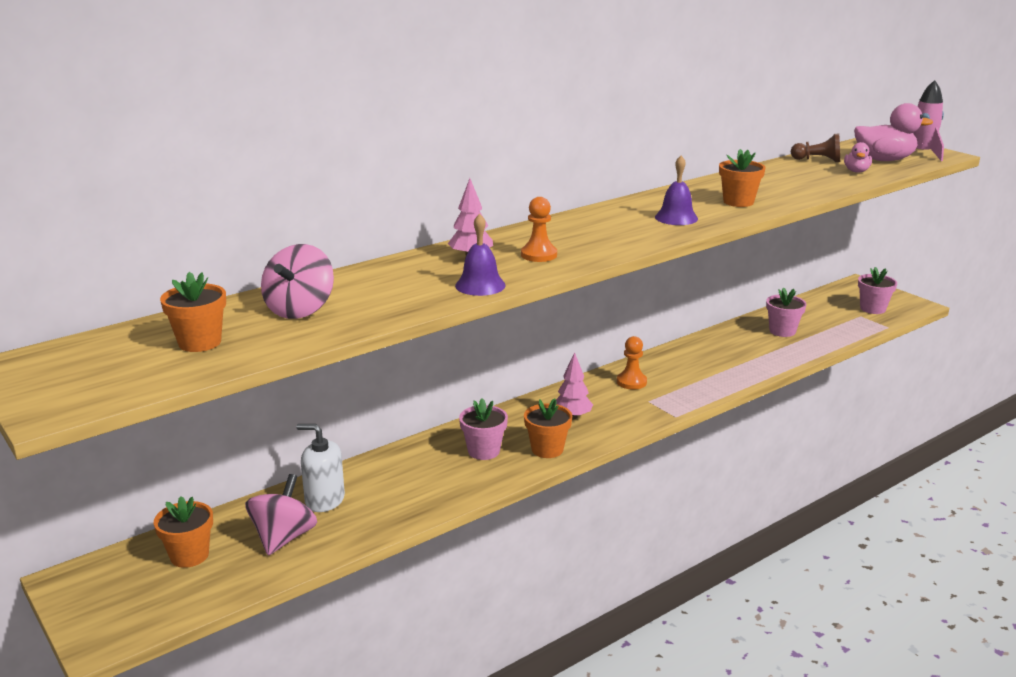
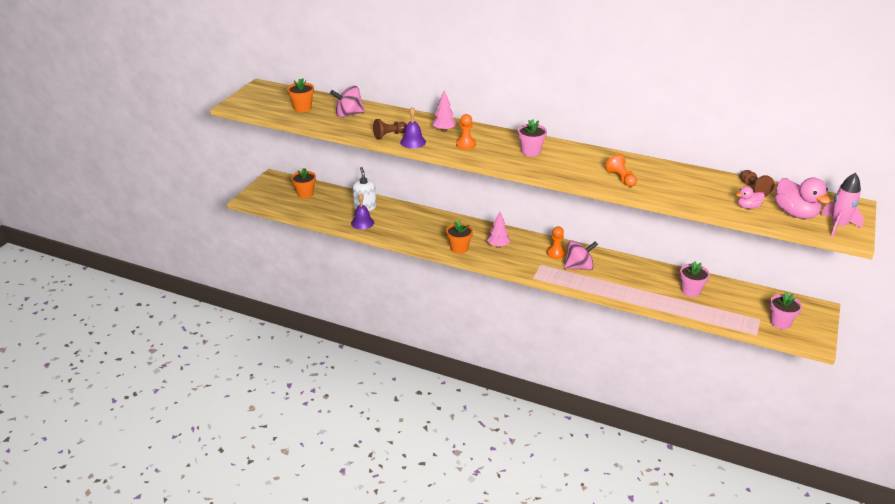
camera: 60 degrees right, 10 degrees up
(283, 538) = (332, 208): pink spinning top -> pink spinning top (579, 267)
(430, 296) = (389, 135): none -> brown pawn
(483, 451) = (440, 231): pink flower pot -> pink flower pot (530, 151)
(676, 218) = (567, 166): purple bell -> purple bell (362, 223)
(738, 202) = (621, 178): orange flower pot -> orange pawn

